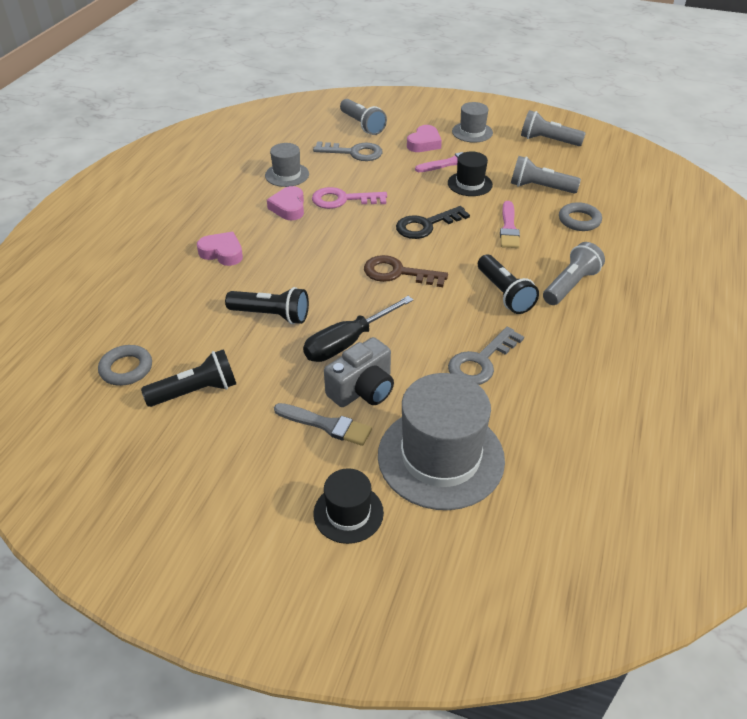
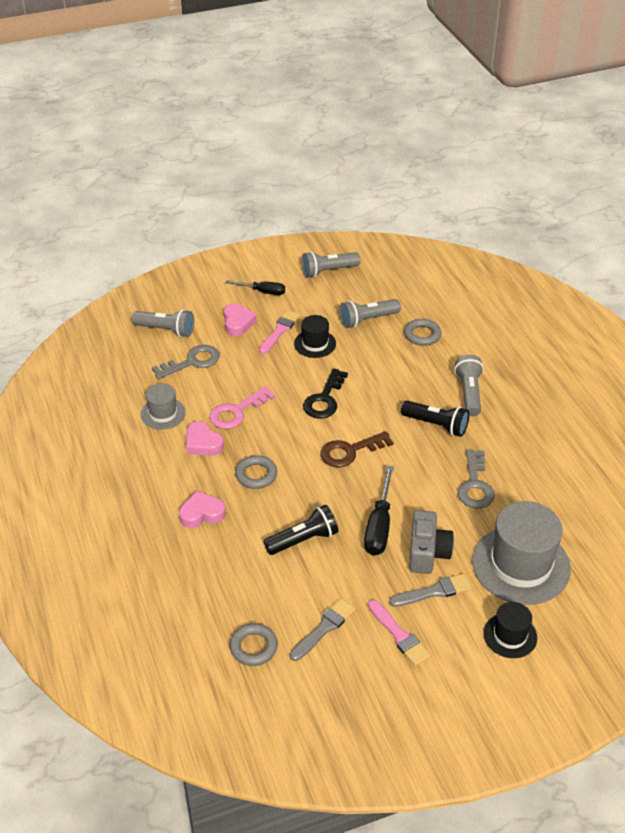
camera: 40 degrees left, 0 degrees up
(196, 391) = (324, 628): black flashlight -> grey brush
(298, 249) = (256, 475): none -> grey ring
(472, 132) = (263, 292): grey hat -> black screwdriver
(508, 228) = (383, 368): pink brush -> pink brush (399, 635)

